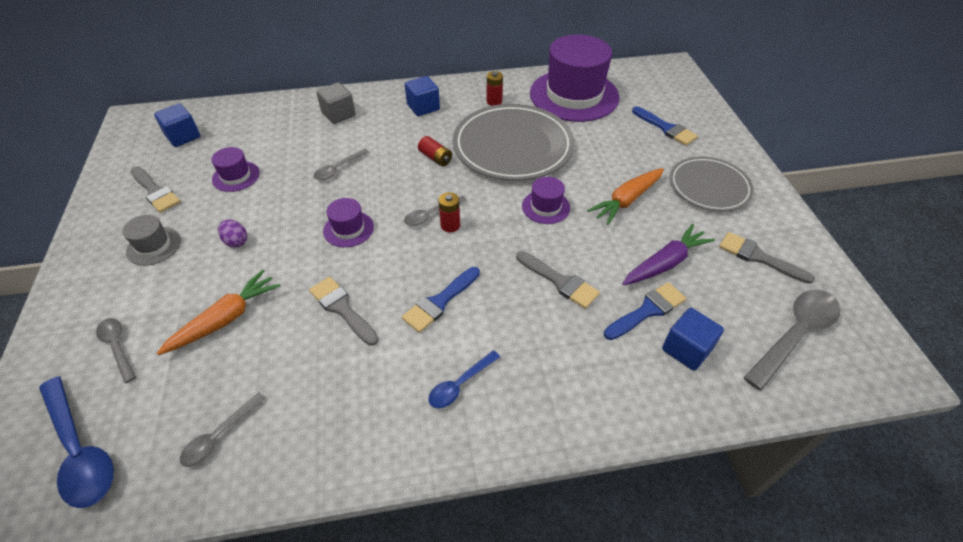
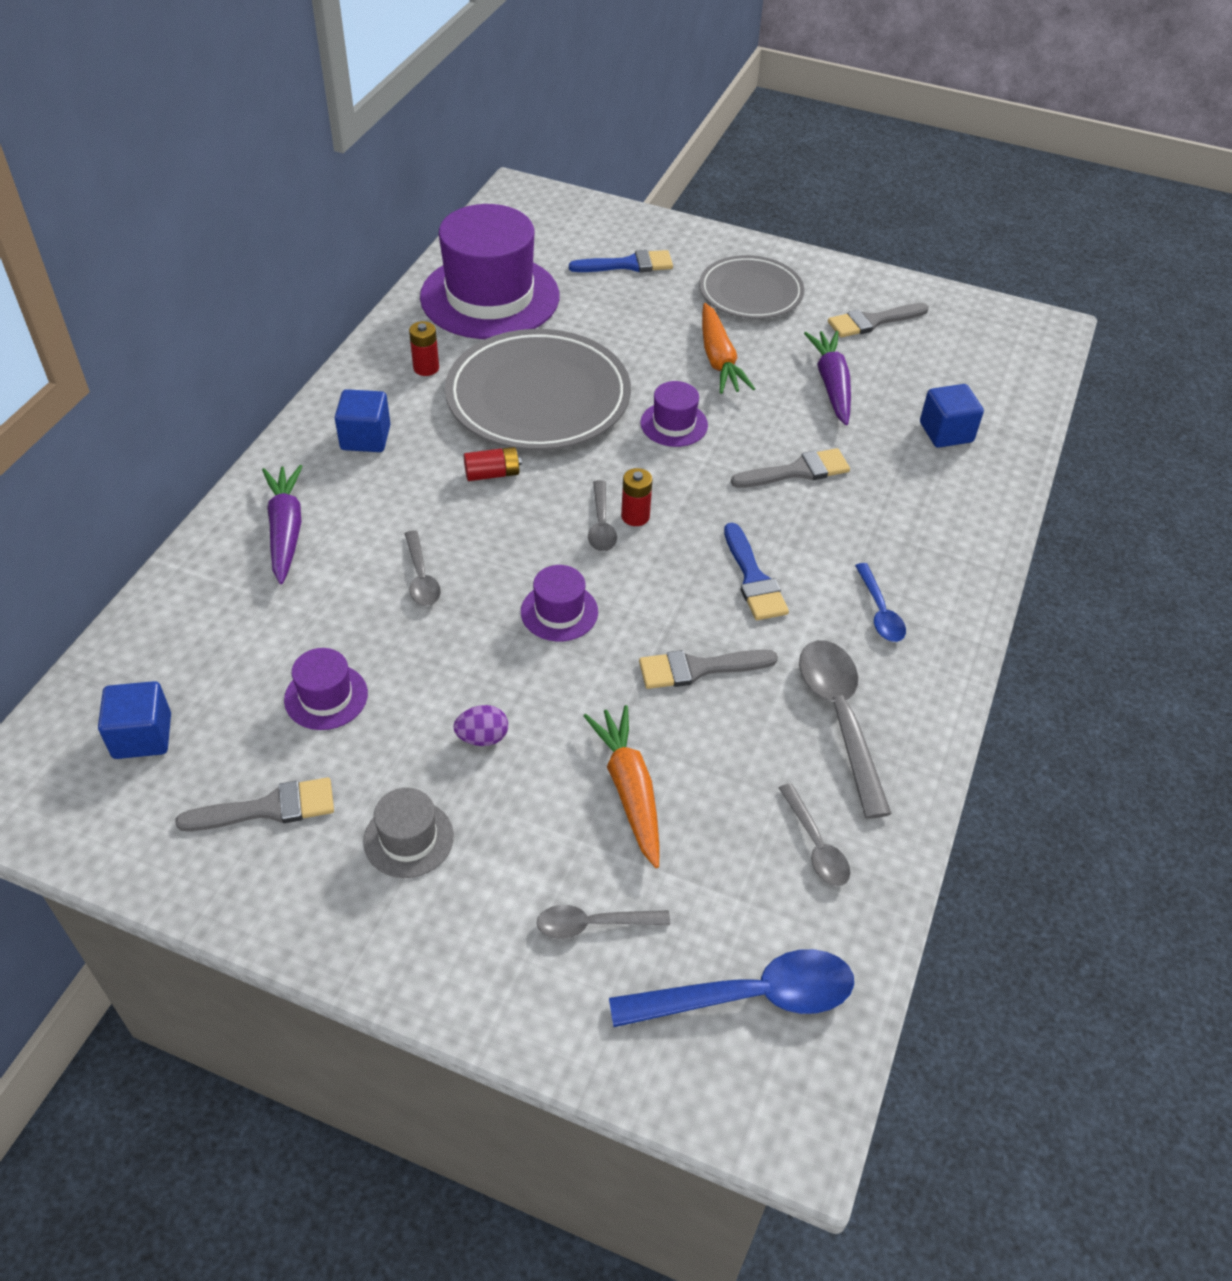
camera: 60 degrees left, 0 degrees up
(338, 114) = (286, 530): grey cube -> purple carrot
(647, 310) = (882, 431): blue brush -> none
(794, 334) = (976, 358): grey spoon -> grey spoon (840, 718)

